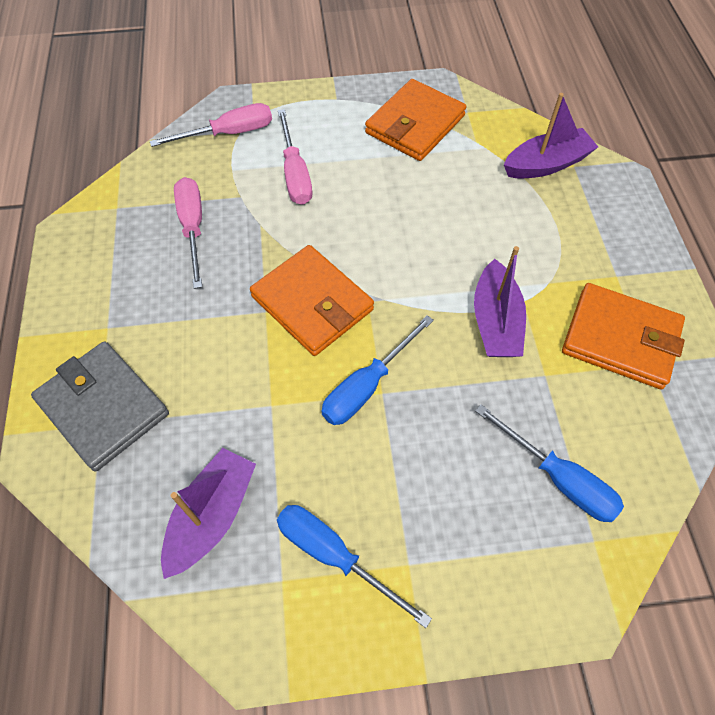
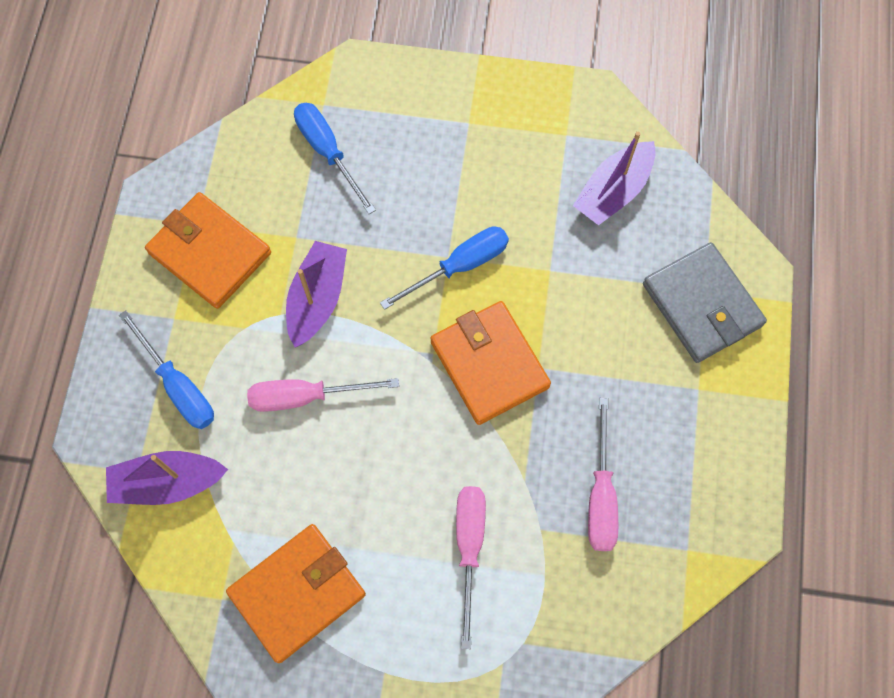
camera: 165 degrees left, 10 degrees up
(229, 133) = (539, 642): pink screwdriver -> pink screwdriver (306, 396)
(334, 555) = (523, 141): blue screwdriver -> blue screwdriver (178, 386)

